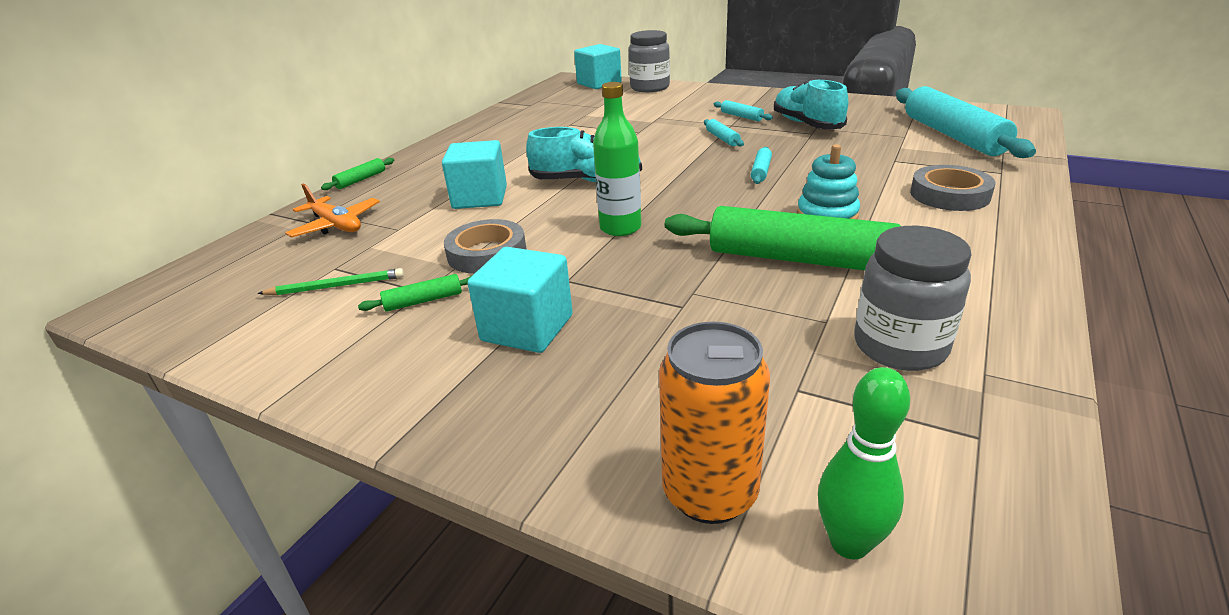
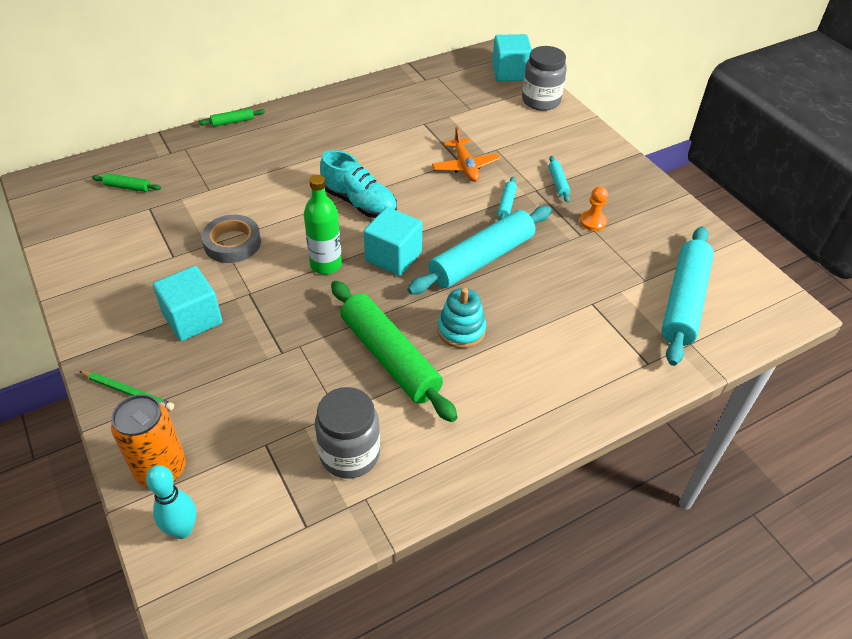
camera: 30 degrees right, 15 degrees up
(336, 225) = (181, 166): orange plane -> orange plane (465, 166)
(336, 286) = (137, 225): green pencil -> green pencil (128, 392)
(423, 301) = (166, 265): green rolling pin -> green rolling pin (128, 187)
(480, 198) = (280, 183): turquoise cube -> turquoise cube (393, 257)
(761, 171) = (481, 259): turquoise rolling pin -> turquoise rolling pin, size x2.39
(806, 124) = (593, 222): turquoise shoe -> orange pawn
(849, 543) = (182, 530): green bowling pin -> turquoise bowling pin
(949, 195) = (571, 362): grey tape -> none

